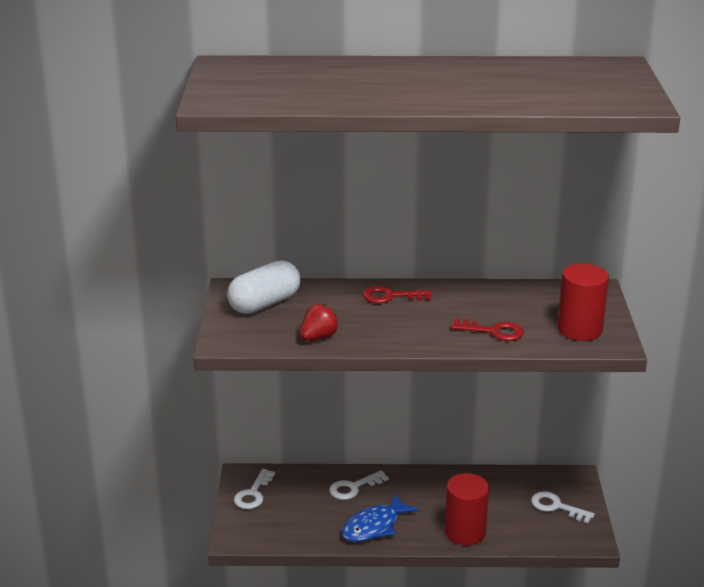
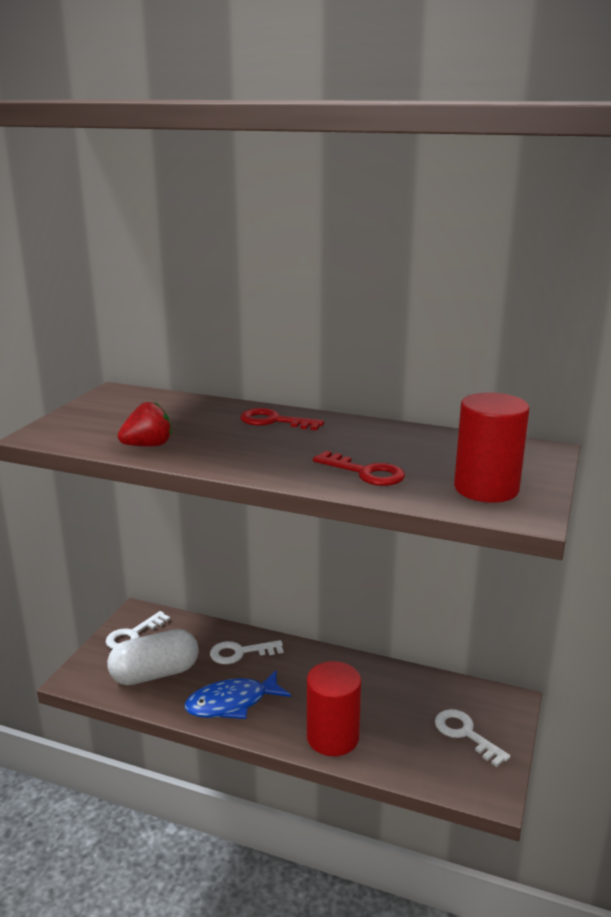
camera: 20 degrees right, 5 degrees down
(264, 303) = (129, 408): white capsule -> white capsule (155, 674)

